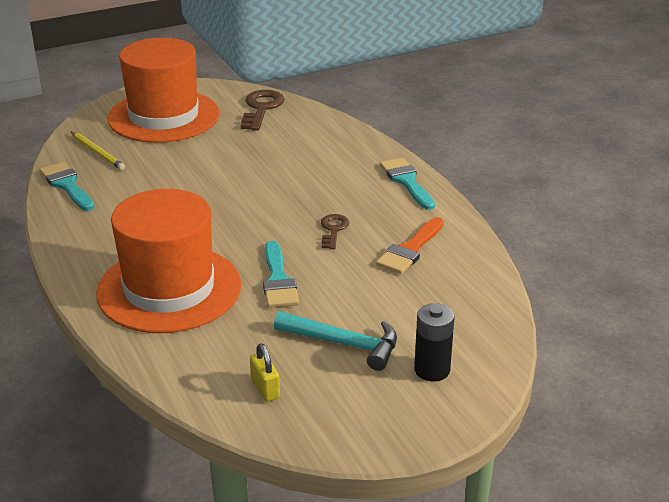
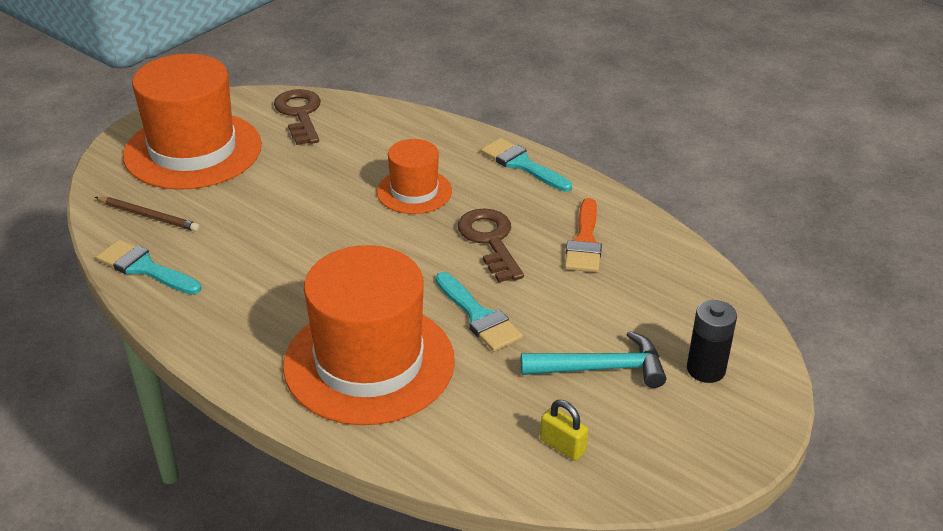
camera: 25 degrees left, 5 degrees up
(97, 152) = (149, 216): yellow pencil -> brown pencil
(303, 181) = (414, 191): none -> orange hat
(333, 230) = (490, 241): brown key -> brown key, size x1.66

